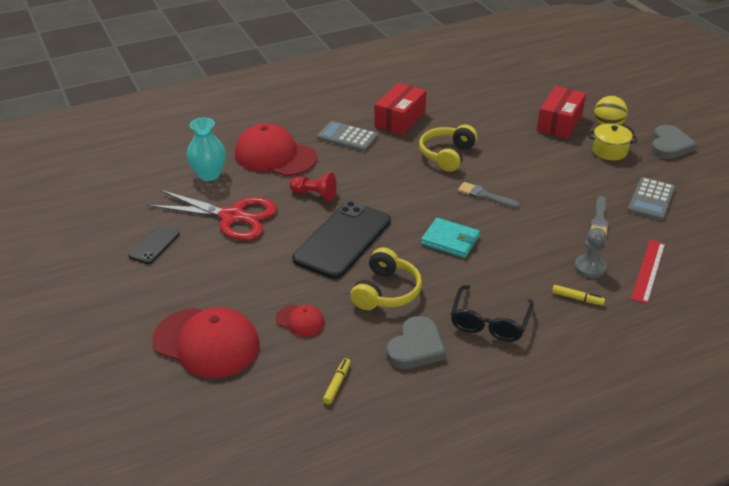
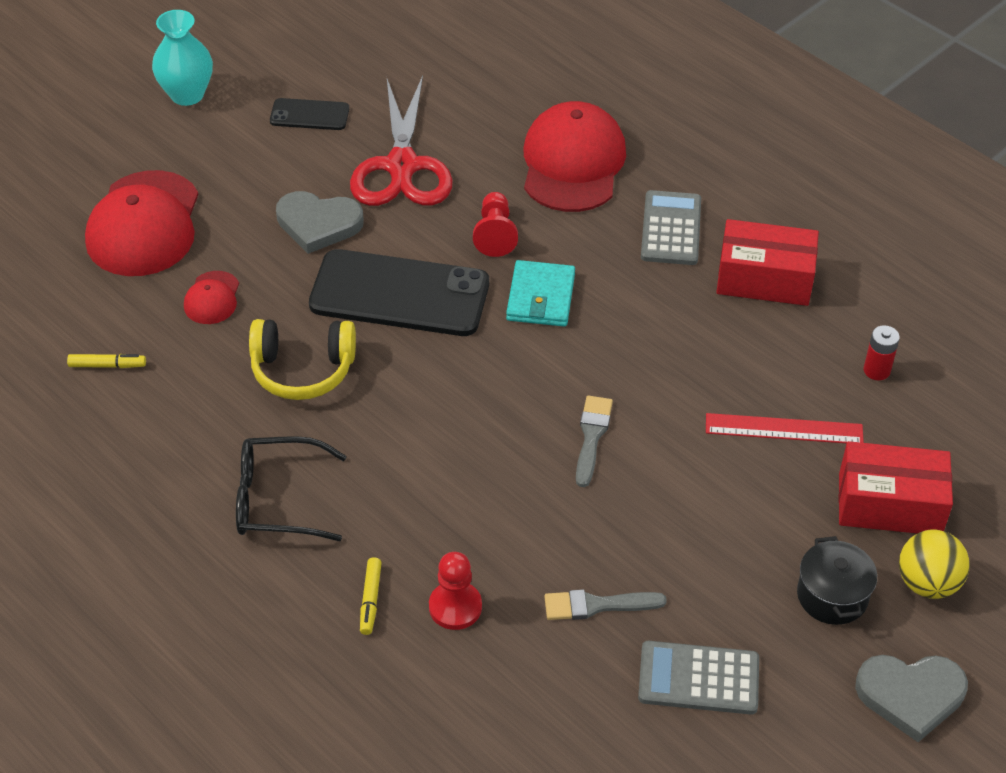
camera: 70 degrees right, 10 degrees up
(209, 174) = (489, 111): turquoise vase -> turquoise vase (187, 94)
(416, 347) = (199, 428): grey heart -> grey heart (318, 224)
(447, 155) = (687, 364): yellow headphones -> none
(450, 240) = (451, 416): turquoise wallet -> turquoise wallet (540, 297)
(476, 105) = (876, 370): none -> red battery
(589, 268) = (455, 607): grey pawn -> red pawn
(609, 151) = (832, 596): yellow pot -> black pot
(648, 271) = (480, 691): red ruler -> red ruler (784, 429)

